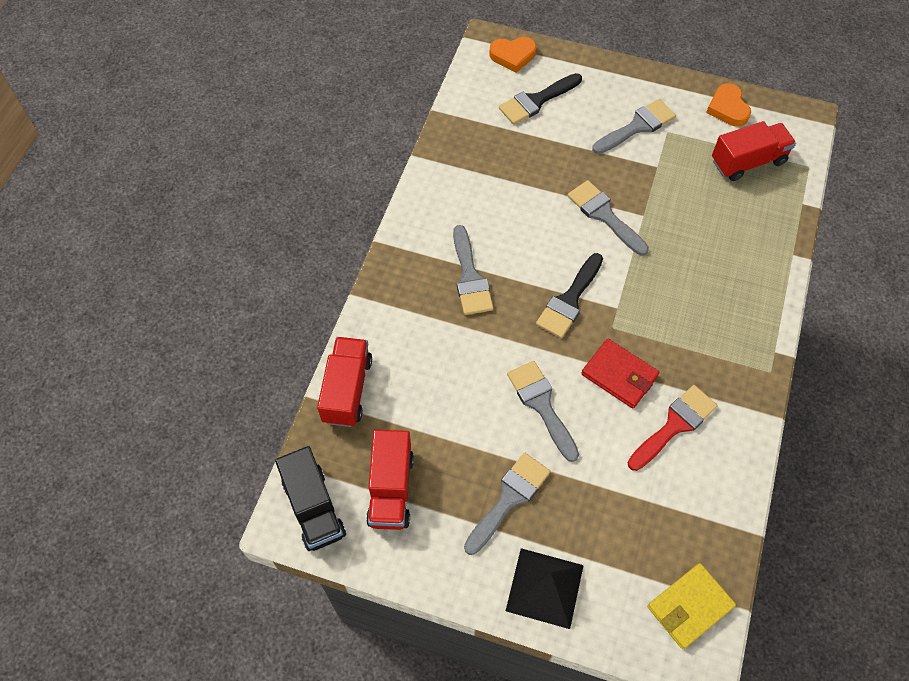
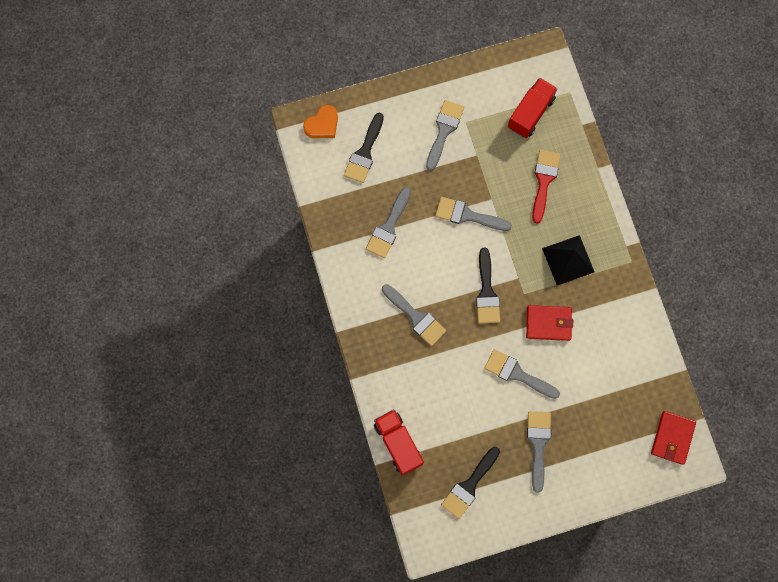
camera: 35 degrees left, 15 degrees up
(314, 508) = (434, 527): black truck -> none
(391, 489) = (469, 485): red truck -> black brush
(508, 178) = (388, 227): none -> grey brush
(545, 588) = (591, 481): black pyramid -> black pyramid (568, 260)
(674, 425) = (599, 334): red brush -> red brush (544, 181)
(689, 606) = (672, 438): yellow wallet -> red wallet
(727, 108) = (492, 77): orange heart -> none

